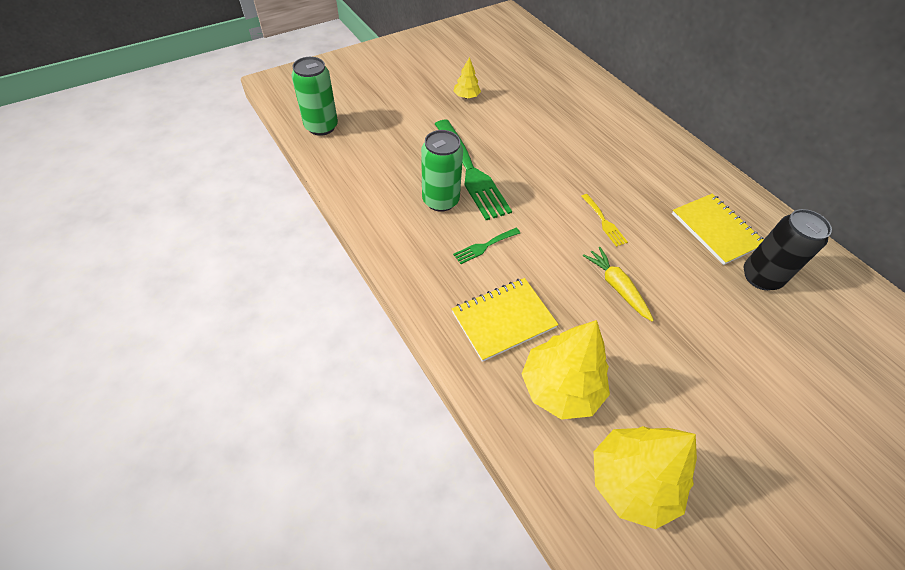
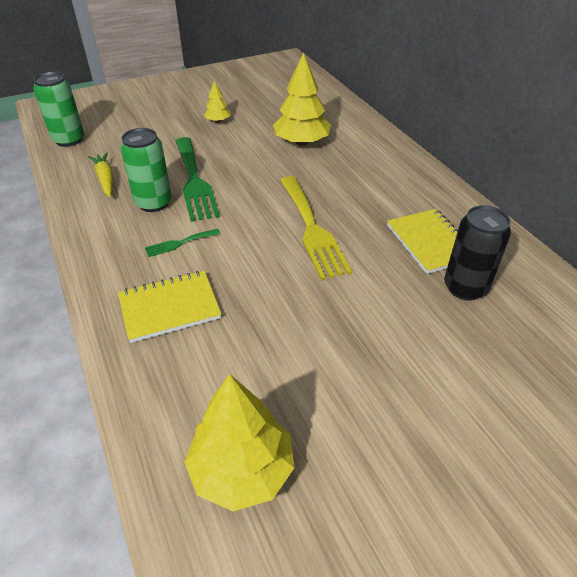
camera: 10 degrees right, 10 degrees down
(560, 387) = (202, 373): yellow tree -> yellow tree (301, 142)
(604, 222) = (312, 229): yellow fork -> yellow fork, size x2.18
(616, 287) = (301, 286): yellow carrot -> yellow carrot (105, 179)

